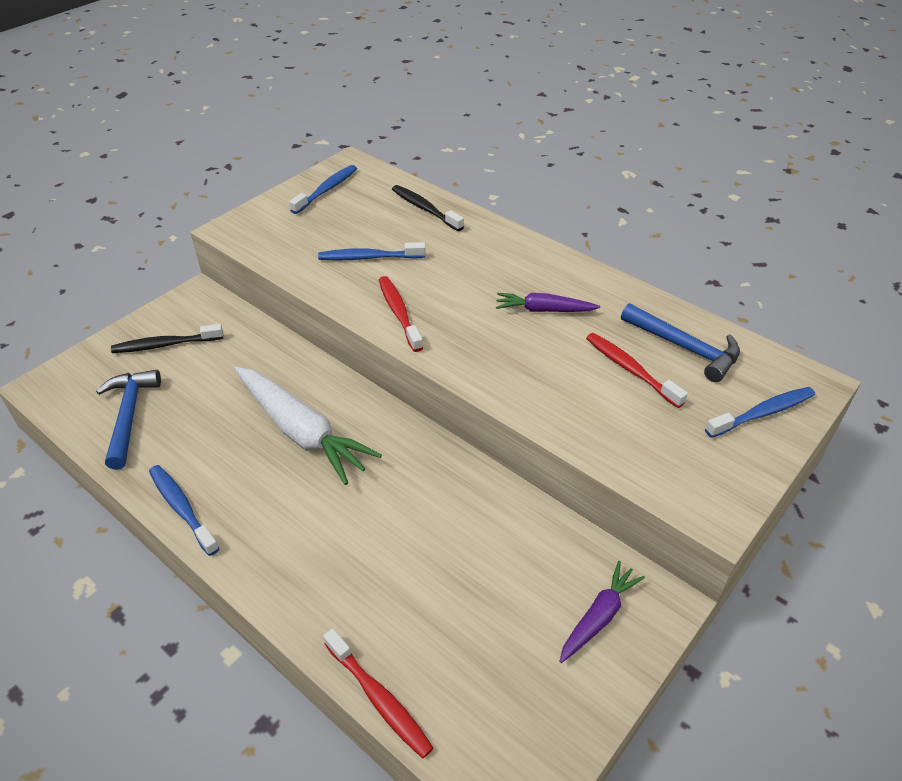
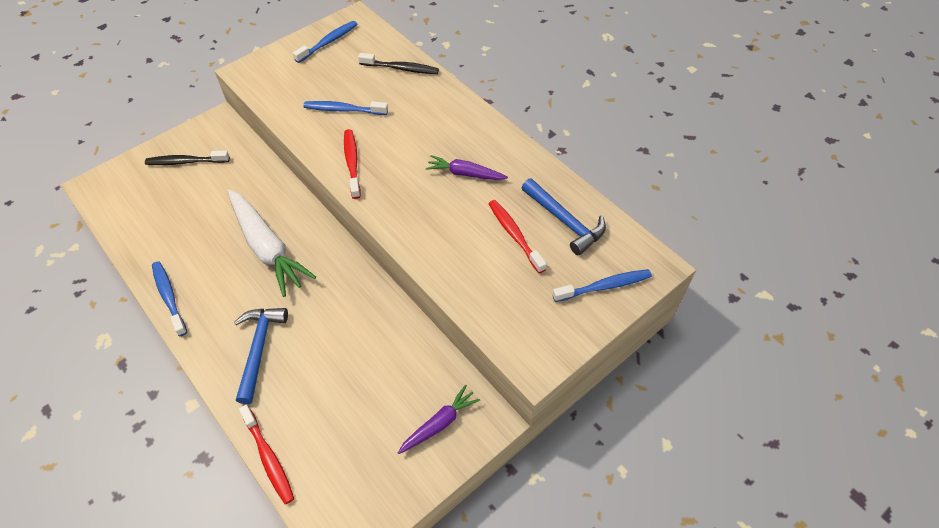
camera: 10 degrees right, 10 degrees up
(129, 416) = (148, 218): blue hammer -> blue hammer (259, 349)
(425, 209) = (401, 68): black toothbrush -> black toothbrush turned 135 degrees clockwise

